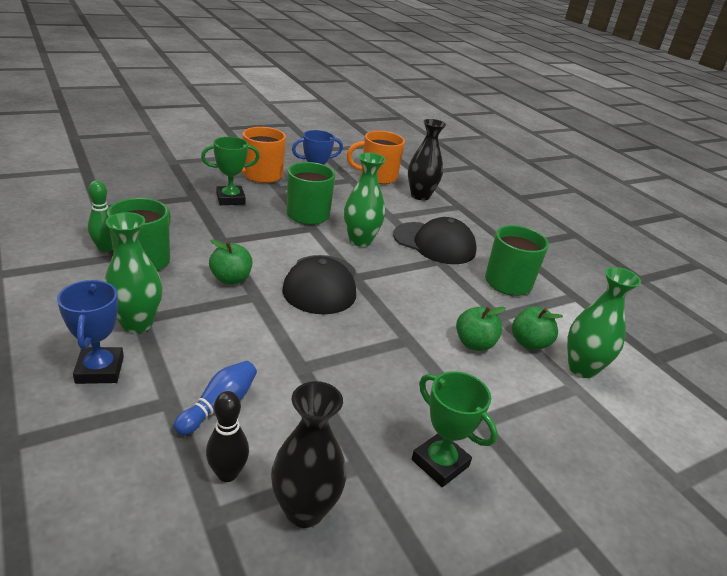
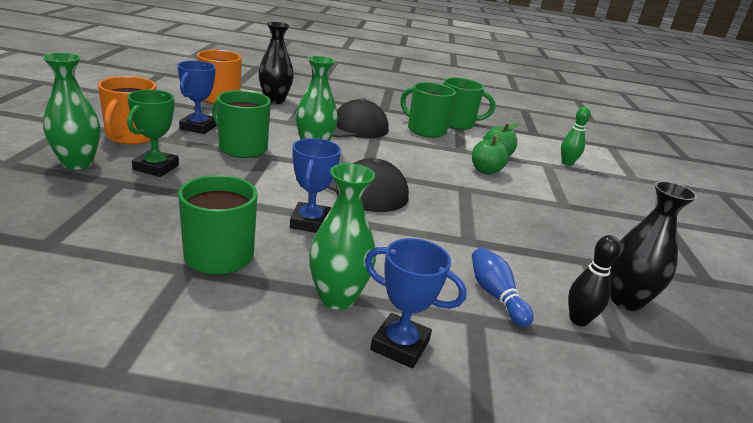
camera: 55 degrees left, 5 degrees down
(105, 248) = (158, 271): green bowling pin -> green bowling pin (567, 163)
(231, 279) = (310, 222): green apple -> blue trophy
(440, 463) = (597, 234): green trophy -> none
(566, 296) = (457, 123): none -> green mug
(582, 368) = (531, 154): green vase -> green vase (77, 163)

